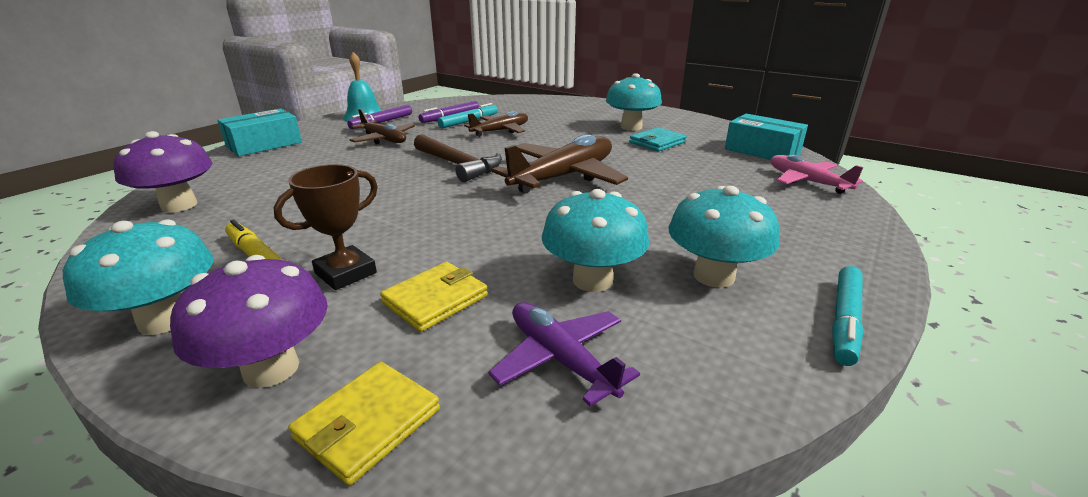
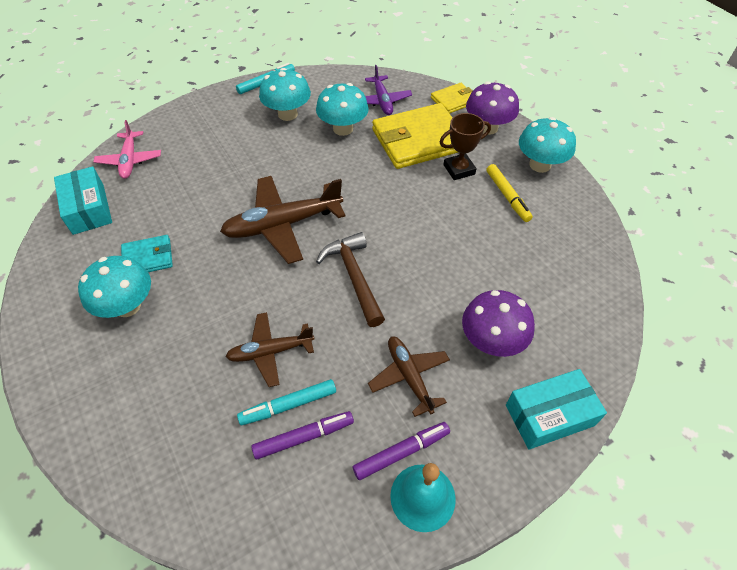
camera: 155 degrees left, 25 degrees up
(179, 205) = (584, 282): purple mushroom -> purple mushroom (491, 341)
(435, 299) = (419, 140): yellow wallet -> yellow wallet, size x1.97

